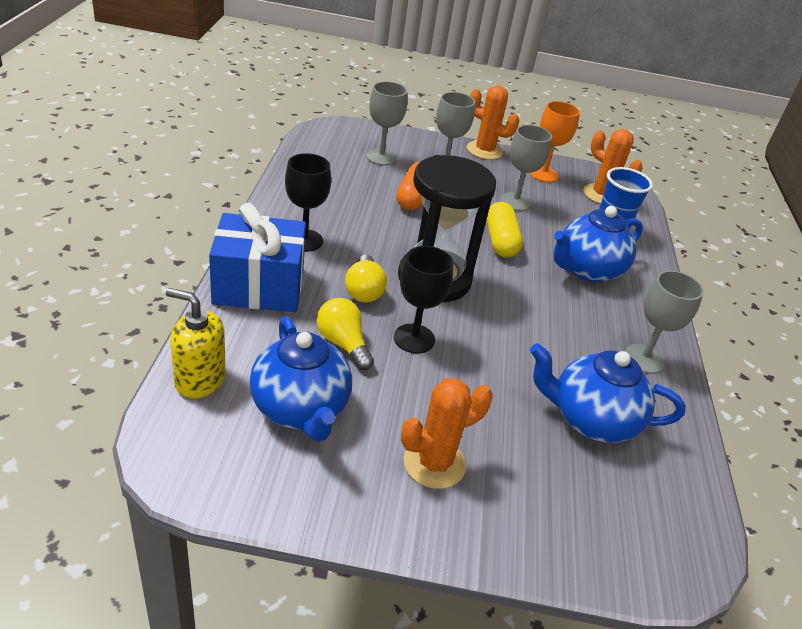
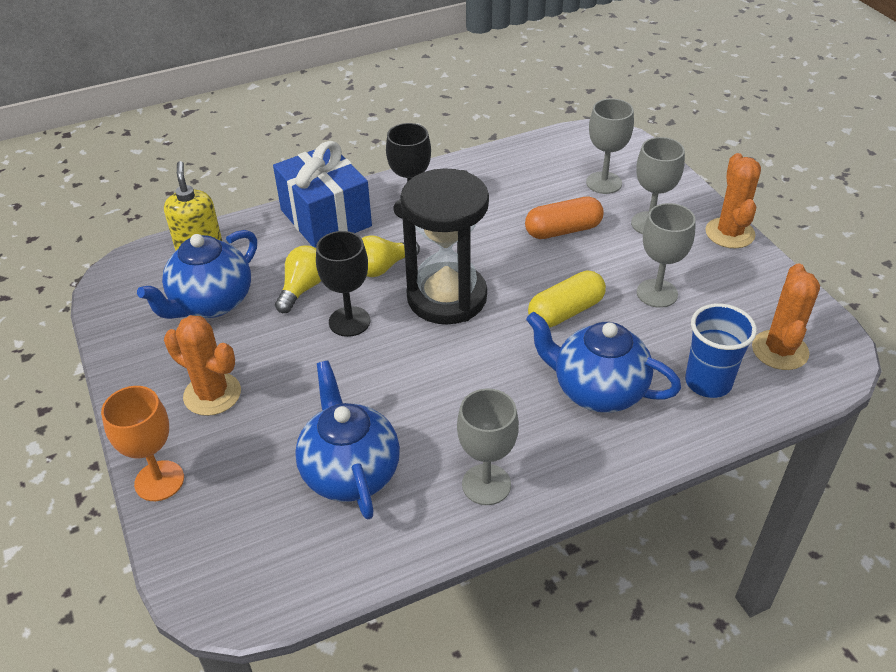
camera: 65 degrees right, 5 degrees up
(543, 174) = (751, 291): orange goblet -> orange goblet (159, 481)

